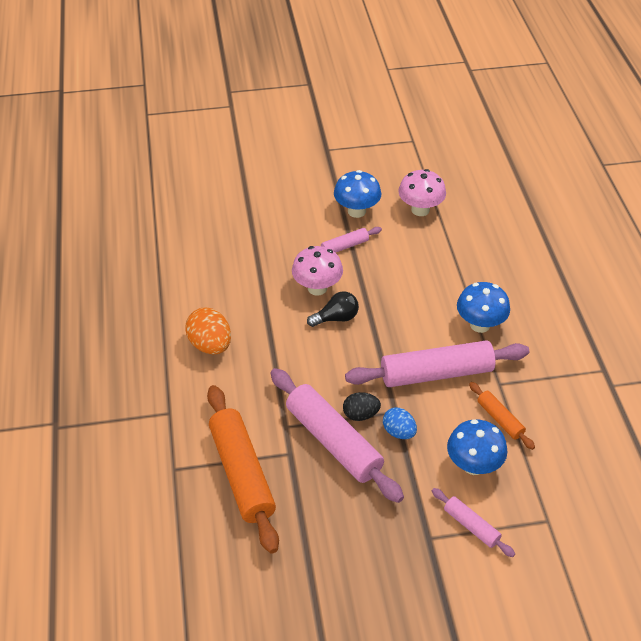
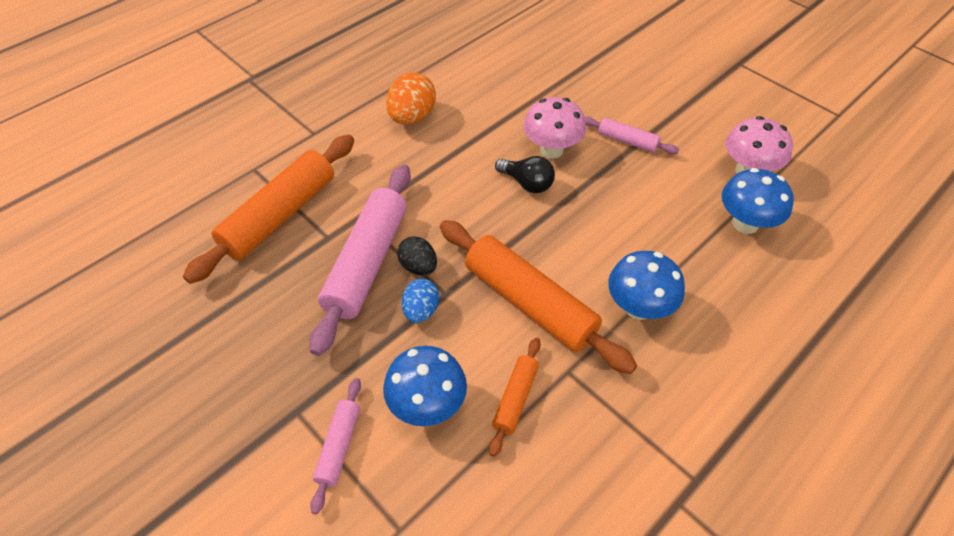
camera: 55 degrees right, 5 degrees up
(356, 211) = (685, 125): blue mushroom -> blue mushroom (745, 223)
(436, 373) = (530, 303): pink rolling pin -> orange rolling pin

